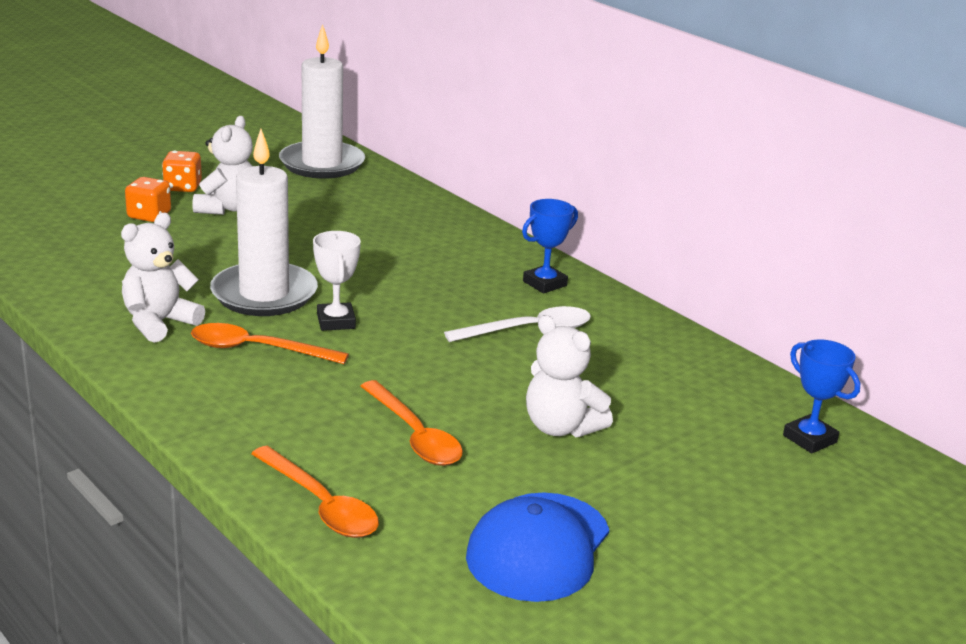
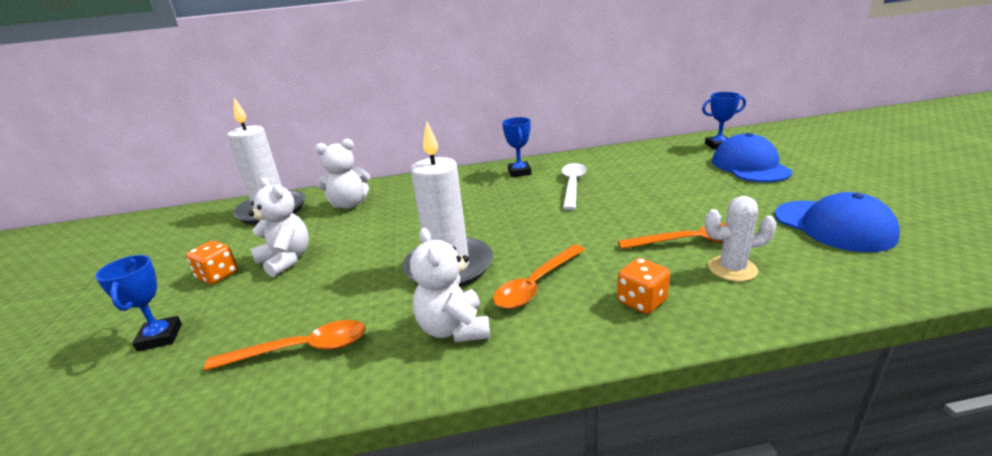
camera: 55 degrees left, 0 degrees up
(85, 200) = (160, 337): none -> blue trophy
(149, 216) = (245, 302): orange dice -> orange dice (641, 301)
(320, 504) = (785, 295): orange spoon -> orange spoon (301, 349)
(336, 321) = (515, 244): white trophy -> none
(361, 467) = (732, 269): none -> white cactus
(561, 427) = (692, 196): white teddy bear -> white teddy bear (349, 204)
(730, 473) = (750, 166): none -> blue cap

